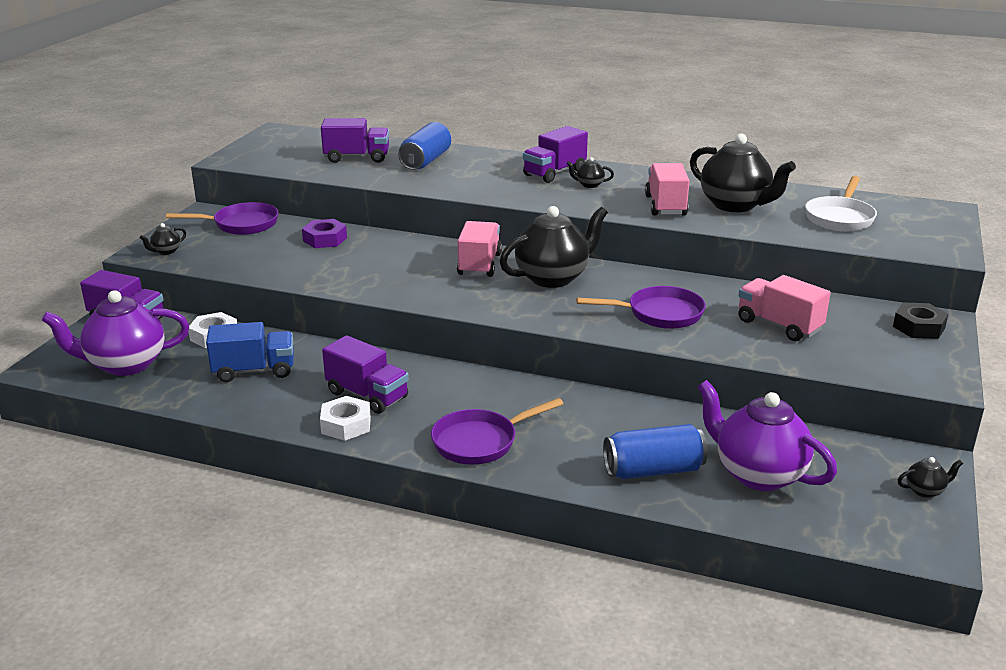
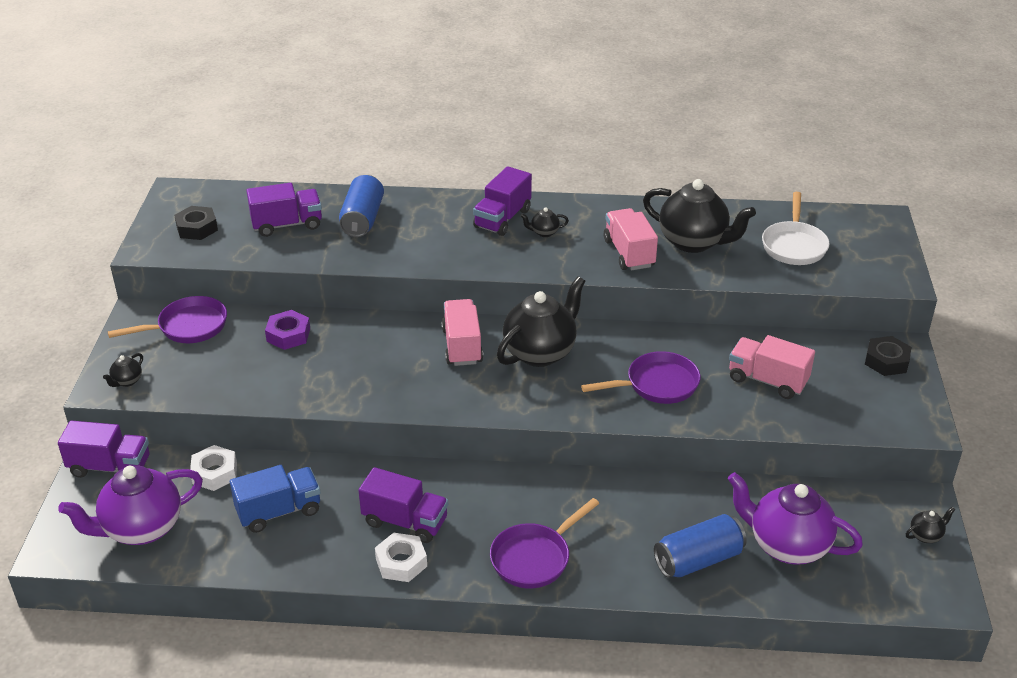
camera: 15 degrees left, 10 degrees up
(278, 152) = (197, 228): none -> black nut

